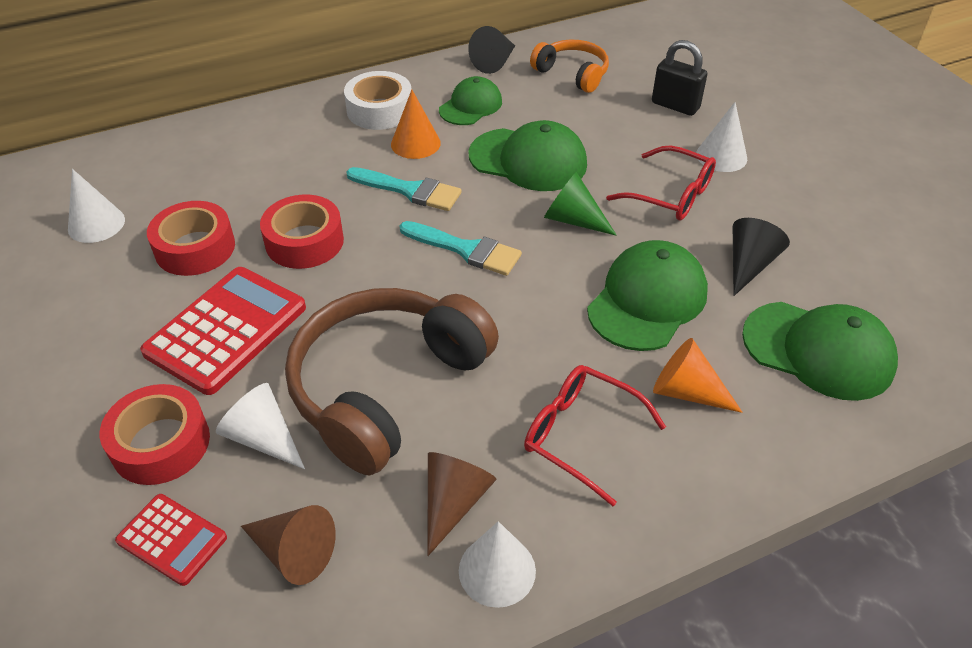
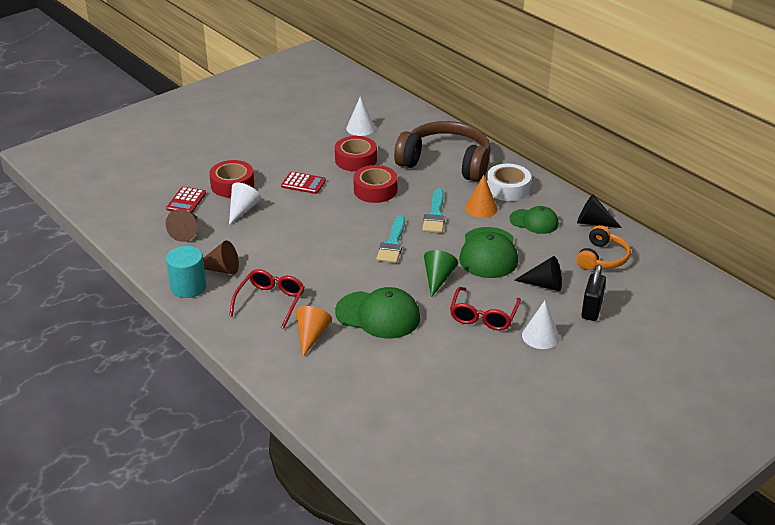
camera: 75 degrees right, 10 degrees down
(226, 330) = (303, 183): red calculator -> red calculator, size x0.55
(386, 387) = (283, 237): brown headphones -> brown headphones (446, 162)
(497, 570) = (188, 287): white cone -> turquoise cylinder
(749, 265) = (428, 354): black cone -> black cone (544, 284)
(818, 350) = (361, 386): green cap -> none

